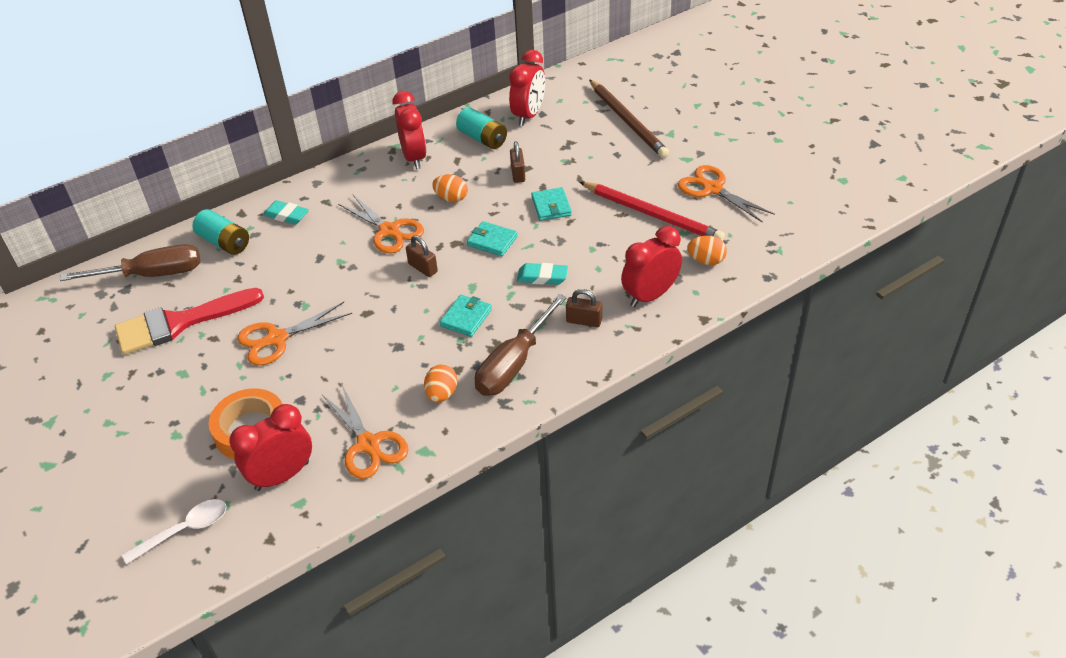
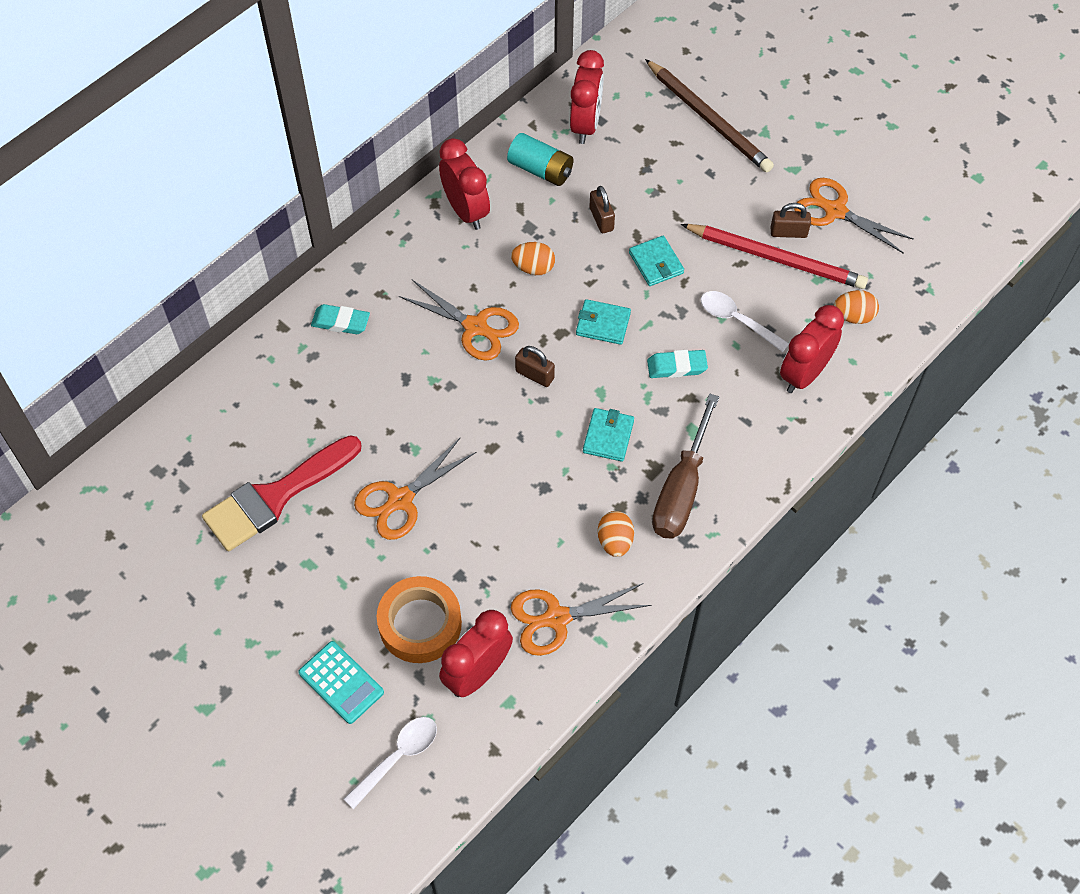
camera: 15 degrees left, 15 degrees up
(151, 275) = (210, 434): brown screwdriver -> none
(165, 464) = (341, 682): none -> turquoise calculator
(224, 242) = (280, 374): turquoise battery -> none
(368, 444) = (557, 618): orange scissors -> orange scissors turned 120 degrees clockwise
(584, 321) = (741, 420): brown padlock -> brown padlock (788, 232)
(605, 252) = (737, 320): none -> white spoon

